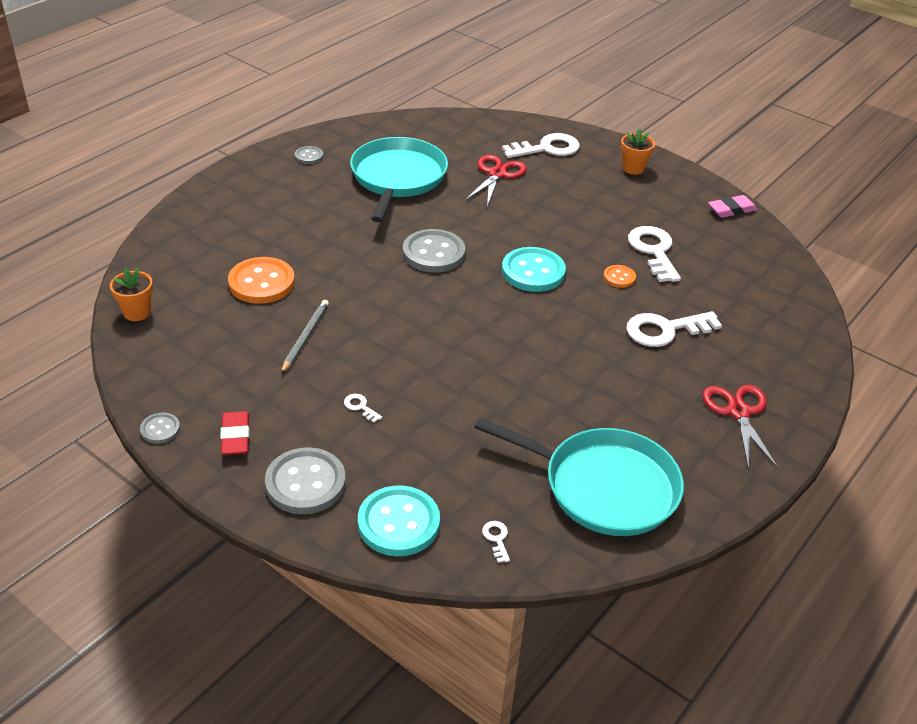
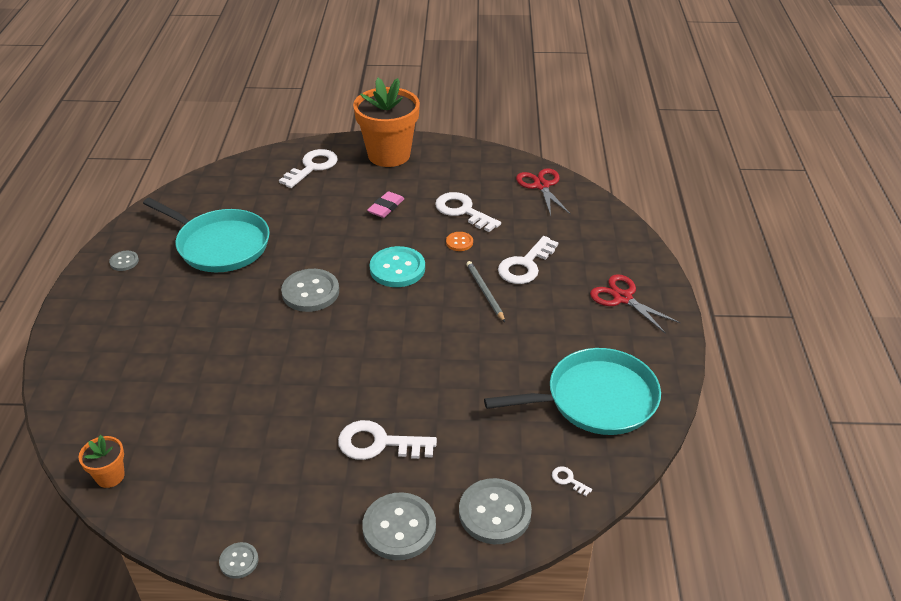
camera: 35 degrees left, 0 degrees up
(235, 437) = (308, 527): red eraser -> none
(261, 282) = (196, 389): orange button -> none
(305, 337) = (279, 414): grey pencil -> grey pencil (485, 292)
(360, 407) = (378, 443): white key -> white key, size x2.34
(397, 178) = (220, 245): turquoise pan -> turquoise pan turned 150 degrees clockwise
(398, 523) = (494, 513): turquoise button -> grey button
(497, 174) = (295, 205): red scissors -> red scissors (541, 186)
(633, 168) = (389, 155): orange flower pot -> orange flower pot, size x2.24
(731, 210) = (483, 156): pink eraser -> pink eraser (386, 207)

